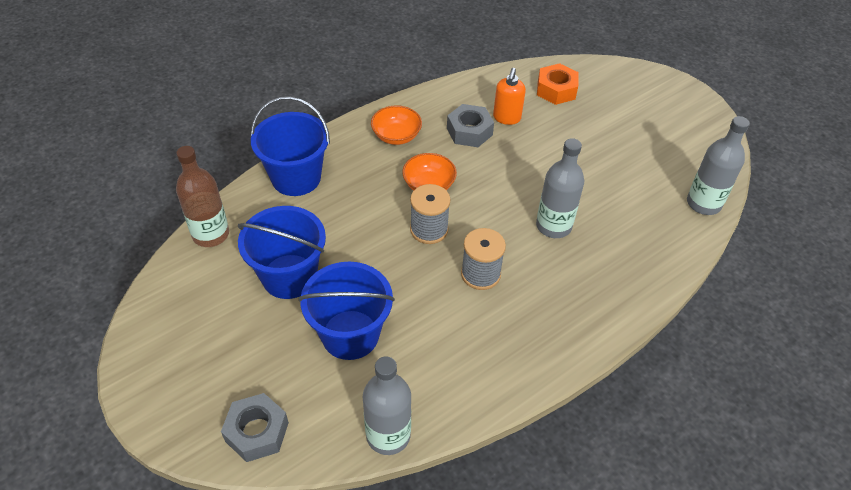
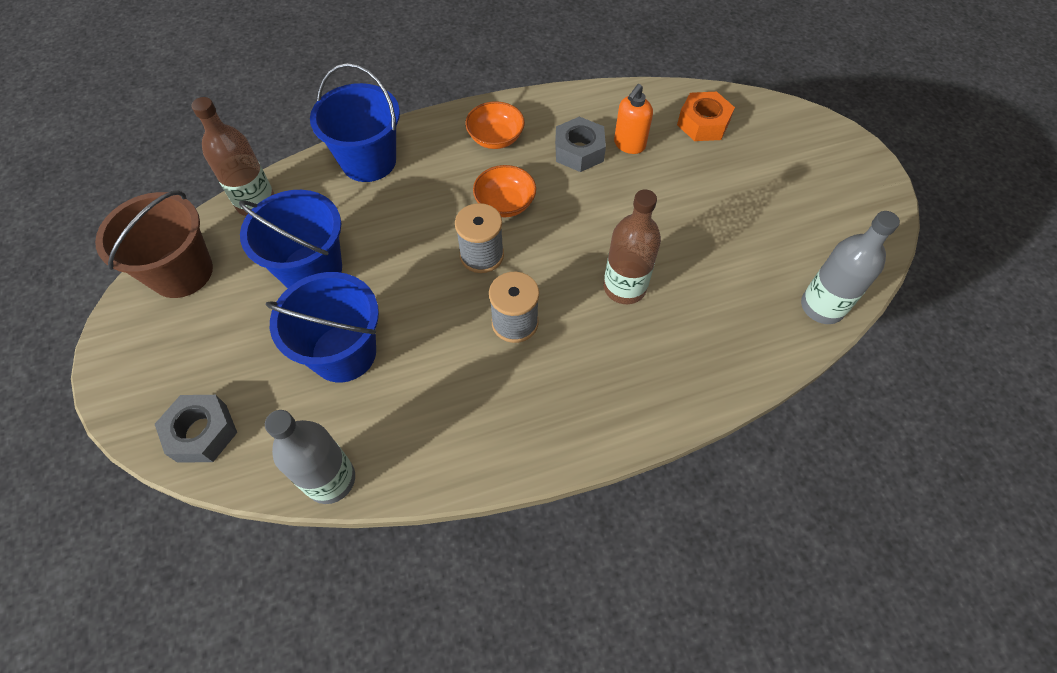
camera: 20 degrees right, 10 degrees up
(170, 308) = (182, 272): none -> brown bucket
(553, 226) = (624, 287): grey bottle -> brown bottle

